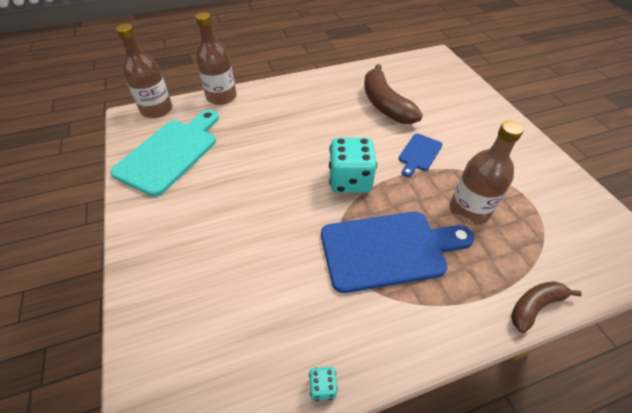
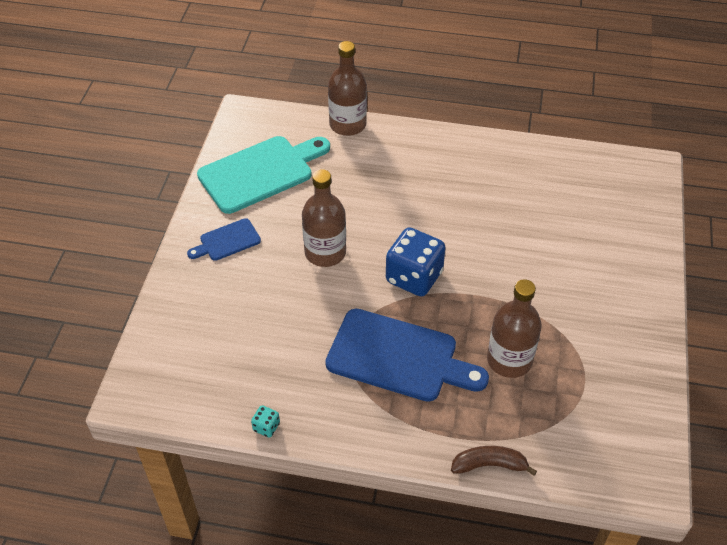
camera: 30 degrees right, 0 degrees up
(157, 110) = (273, 115): brown bottle -> brown bottle (325, 252)
(350, 180) = (414, 277): turquoise dice -> blue dice
(385, 104) = (523, 207): brown banana -> none
(419, 154) = (510, 281): blue cutting board -> blue cutting board (227, 241)

